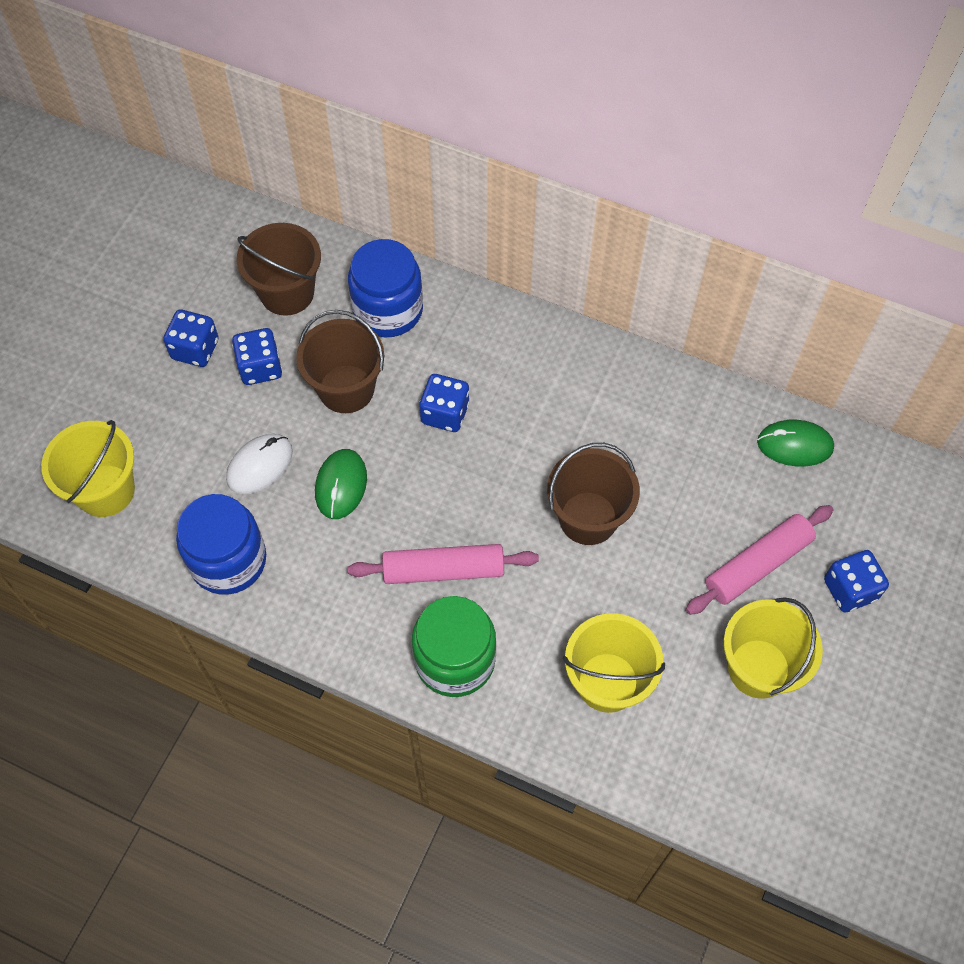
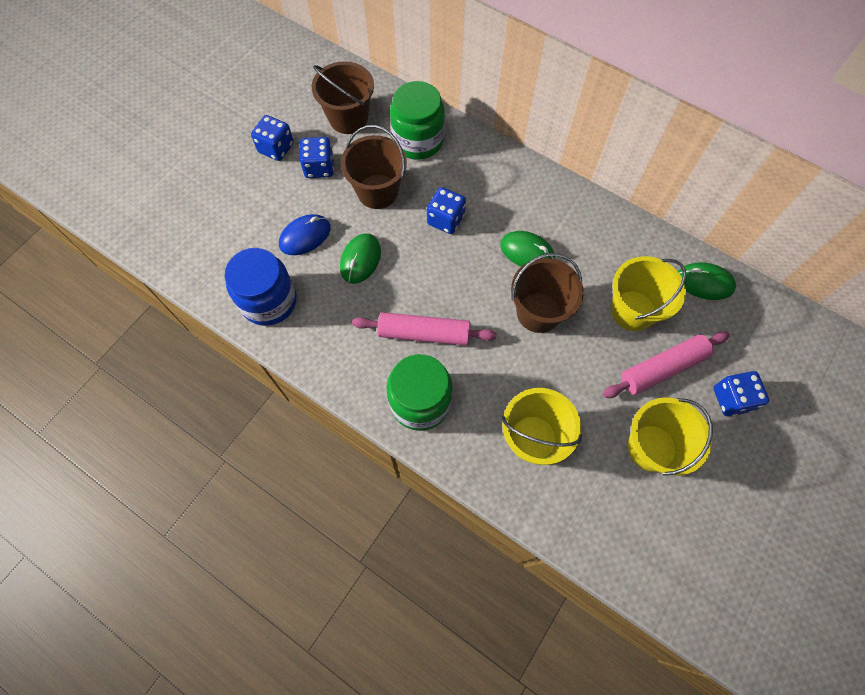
camera: 10 degrees right, 5 degrees up
(105, 490) = (192, 237): yellow bucket -> yellow bucket (633, 310)
(260, 465) = (305, 236): white mouse -> blue mouse
(388, 310) = (418, 140): blue jar -> green jar
(560, 440) = (527, 252): none -> green mouse

